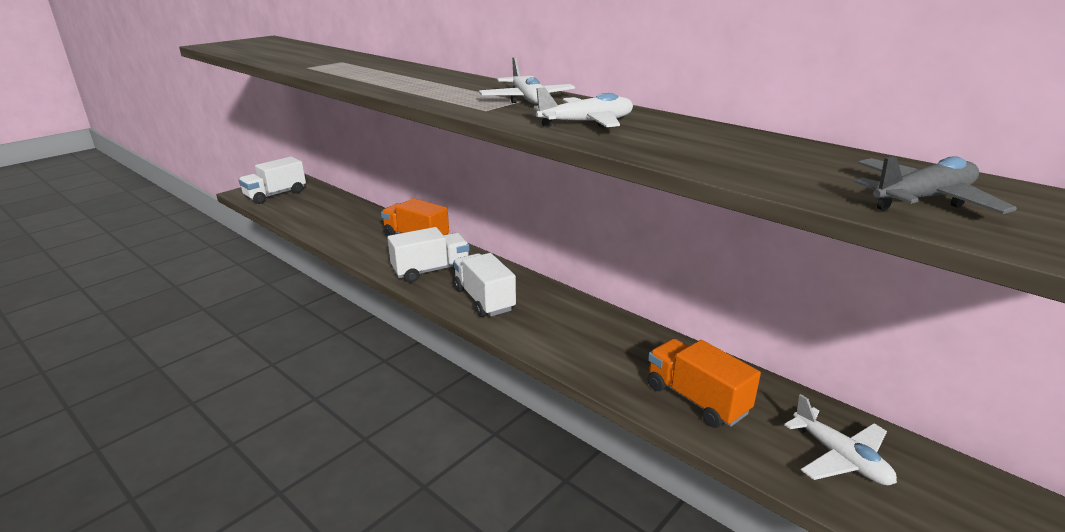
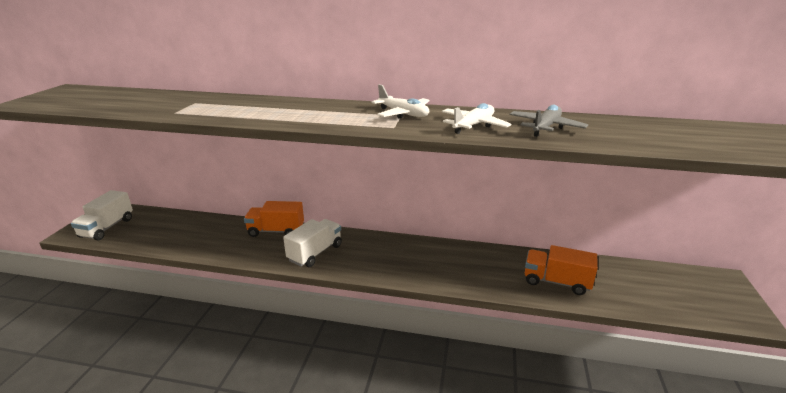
camera: 30 degrees left, 0 degrees up
(484, 300) = (375, 262): white truck -> none
(840, 458) = (644, 287): white plane -> none
(923, 199) = (700, 140): grey plane -> grey plane (545, 127)

